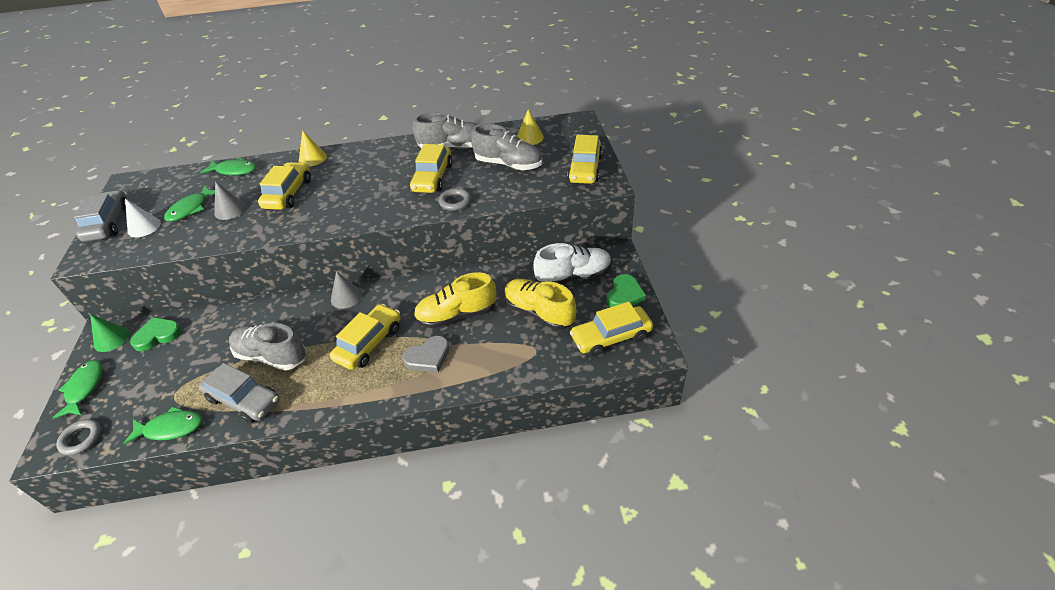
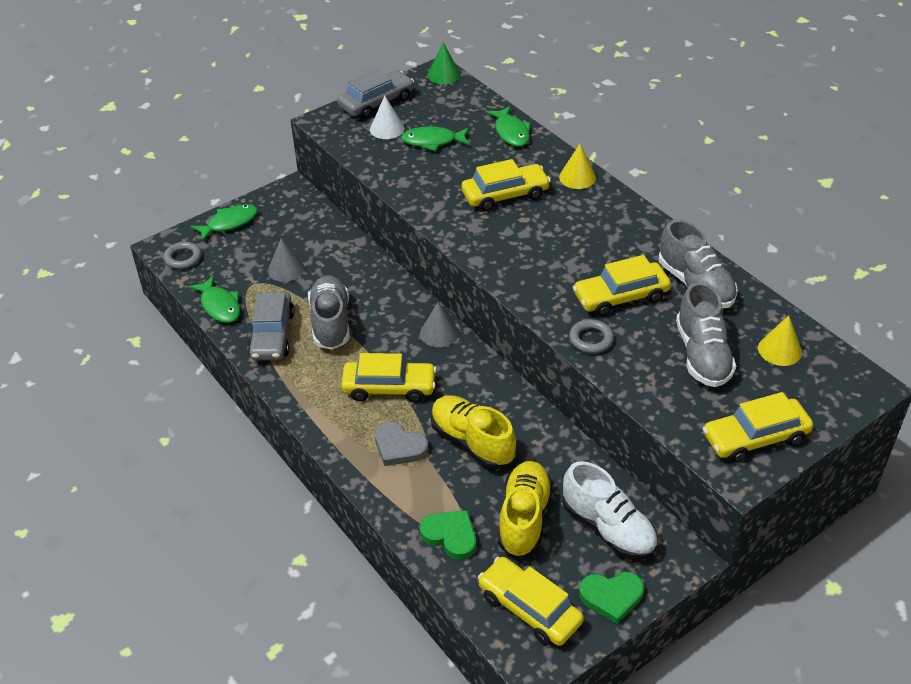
camera: 60 degrees right, 0 degrees up
(111, 339) = (287, 201): green cone -> green cone (444, 75)
(158, 335) = (308, 228): green heart -> green heart (450, 536)
(230, 210) = (450, 169): grey cone -> grey cone (286, 269)

